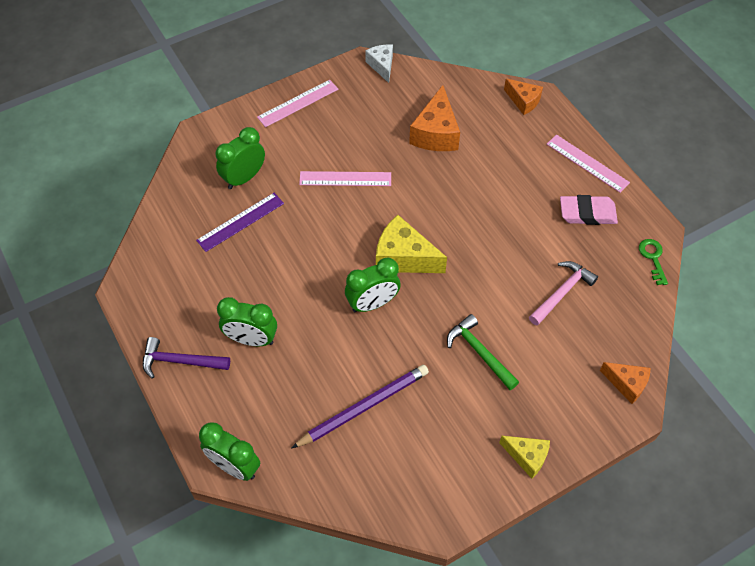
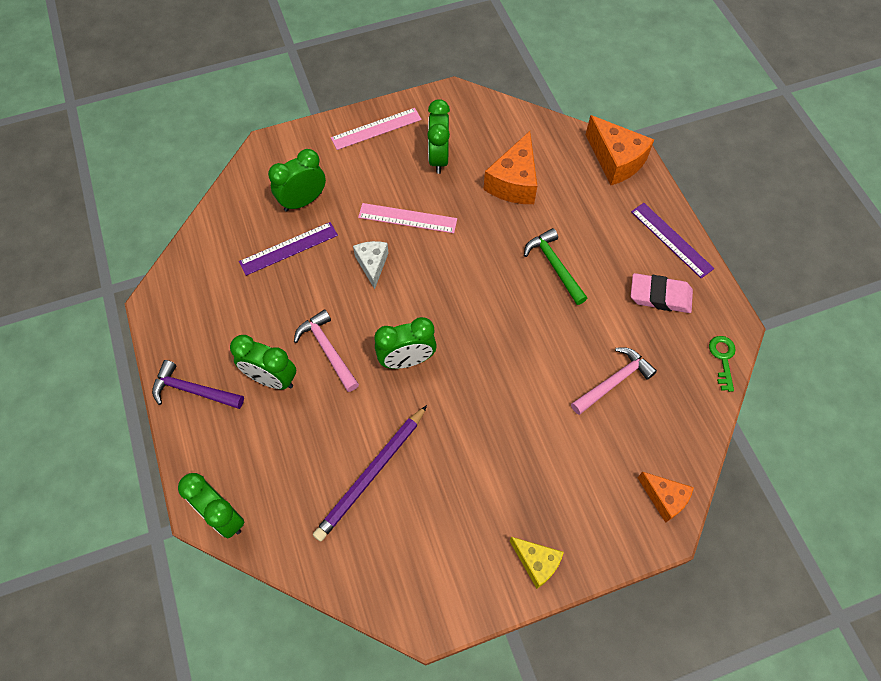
camera: 10 degrees right, 5 degrees up
(297, 306) = (327, 350): none -> pink hammer
(362, 121) = (438, 158): none -> green clock
(363, 407) = (372, 474): purple pencil -> purple pencil turned 150 degrees clockwise
(382, 66) = (472, 100): white cheese -> white cheese (372, 264)
(403, 257) = (450, 314): yellow cheese -> none
(479, 352) = (509, 434): green hammer -> green hammer (554, 266)
(523, 101) = (616, 160): orange cheese -> orange cheese, size x1.63
(587, 163) = (671, 240): pink ruler -> purple ruler

